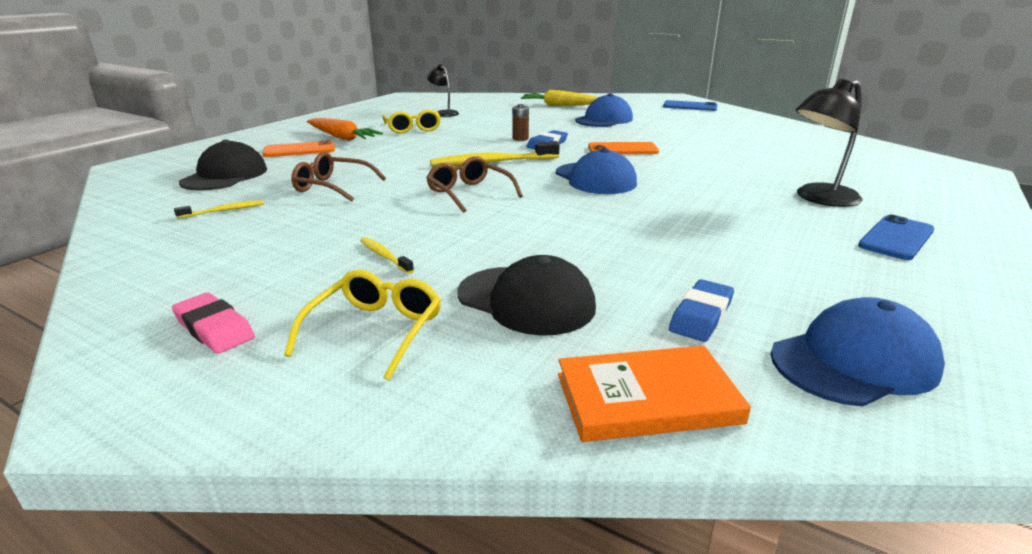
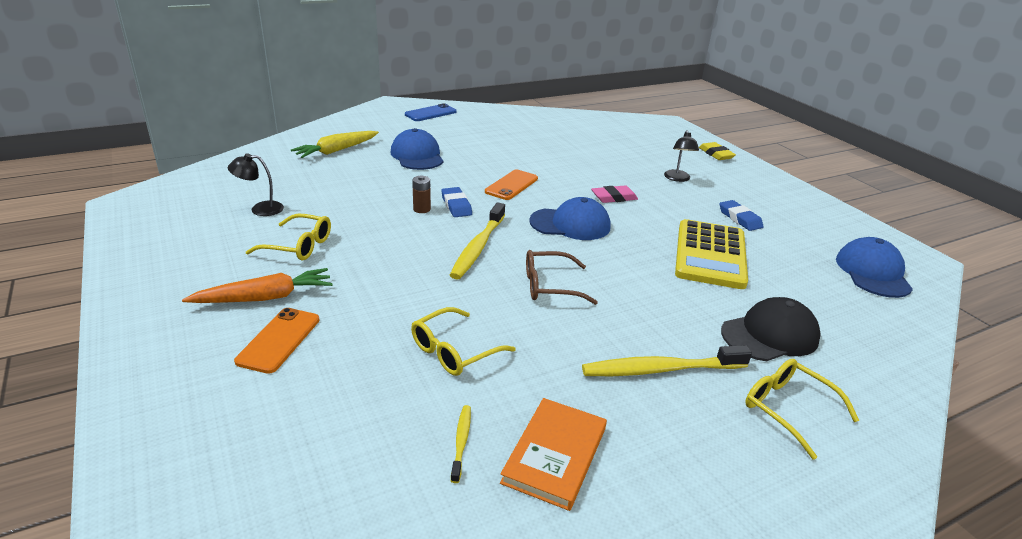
camera: 60 degrees left, 5 degrees up
(214, 328) = (753, 491): pink eraser -> pink eraser (614, 197)
(225, 176) = (321, 419): black cap -> none
(332, 187) = (454, 351): brown glasses -> yellow glasses
(384, 256) = (661, 369): yellow toothbrush -> yellow toothbrush, size x2.03
(647, 398) = (893, 341): orange book -> orange book (555, 455)
(661, 242) = (710, 255): none -> yellow calculator
(701, 316) = (814, 288): blue eraser -> blue eraser (740, 218)
(819, 198) = (677, 179): black lamp -> black lamp, size x0.63
(896, 238) = (748, 192): blue phone -> none
(958, 205) = (716, 154): none -> yellow eraser

